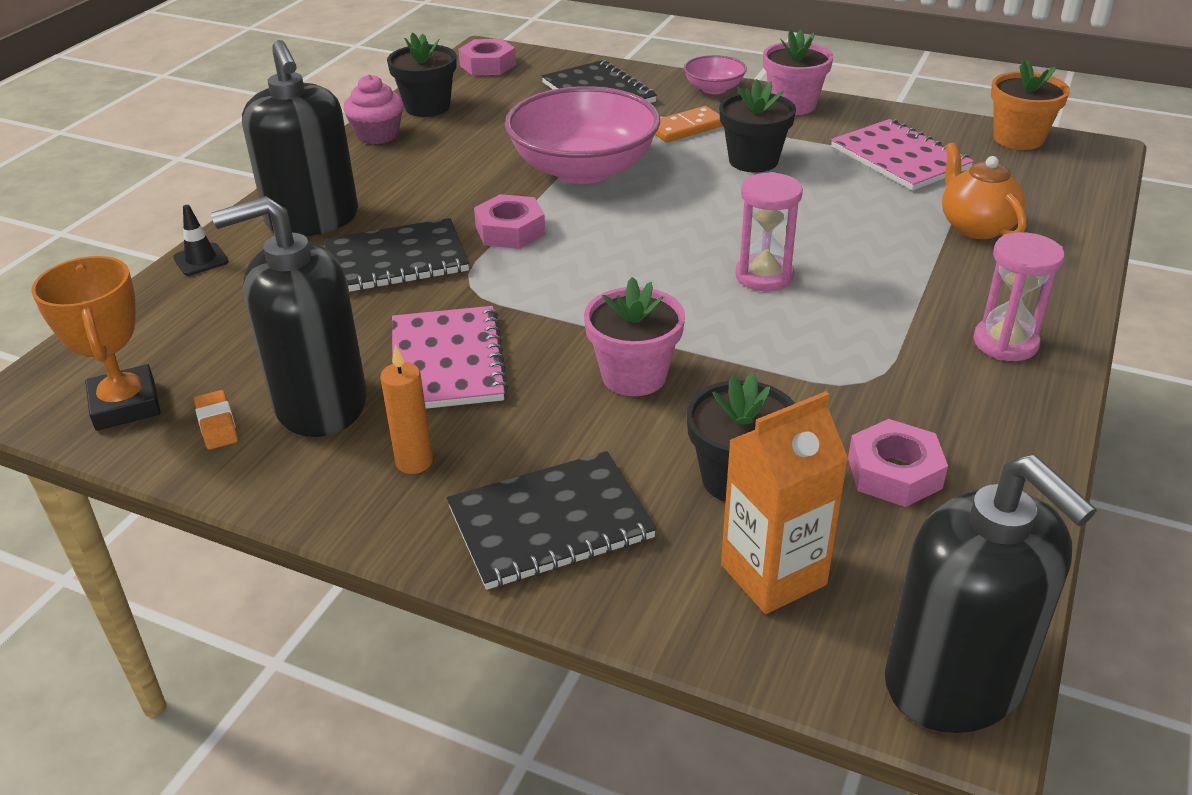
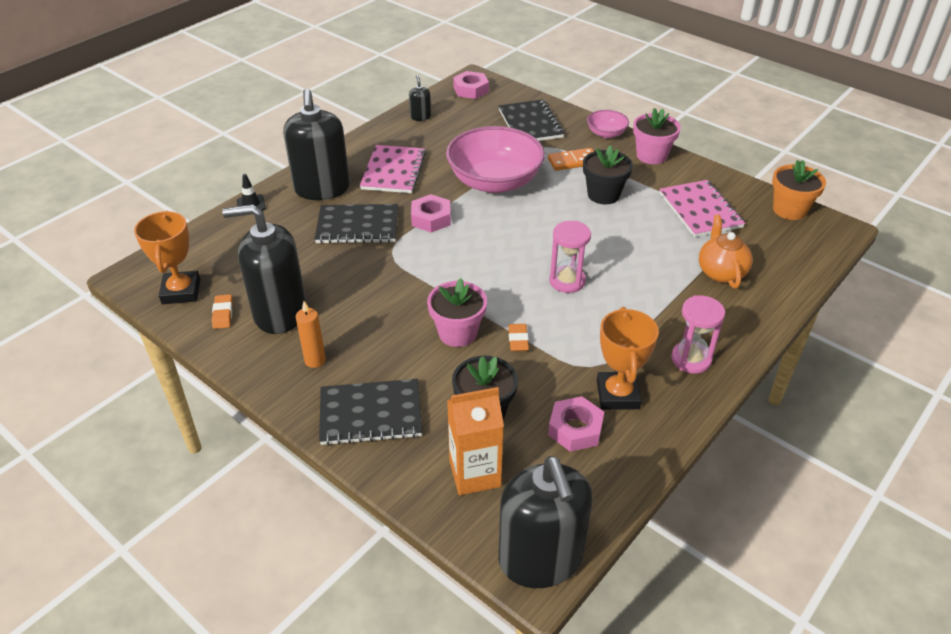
camera: 15 degrees right, 5 degrees up
(377, 135) = (382, 133): pink cupcake -> none
(427, 107) = (420, 117): black flower pot -> black soap dispenser
(447, 362) = (358, 301): pink notebook -> pink notebook (393, 171)
(734, 367) = (518, 340): none -> orange eraser
(929, 411) = (618, 395): none -> orange trophy

